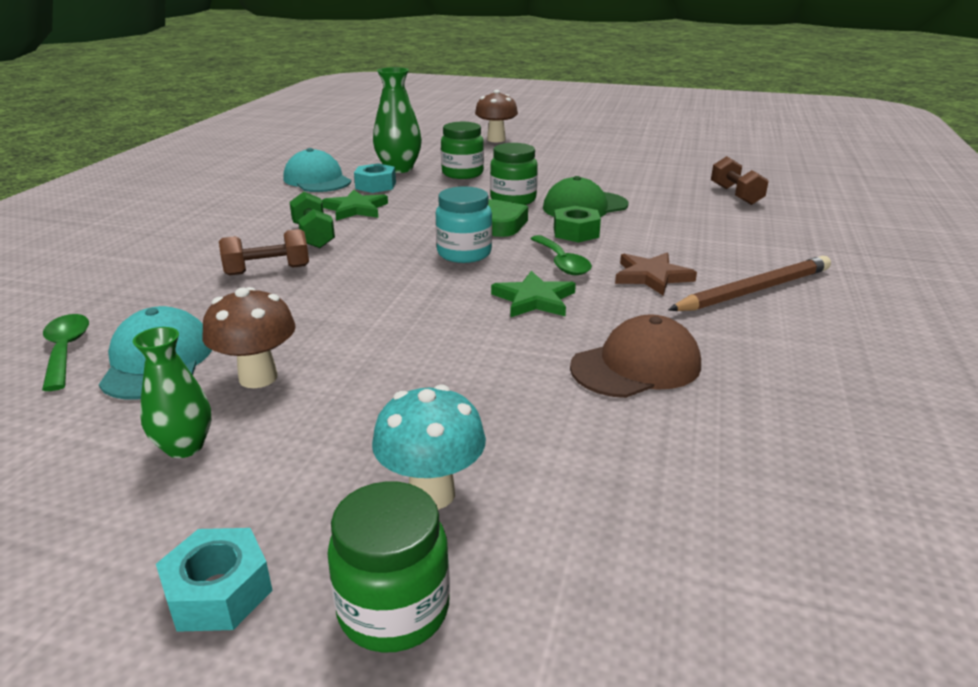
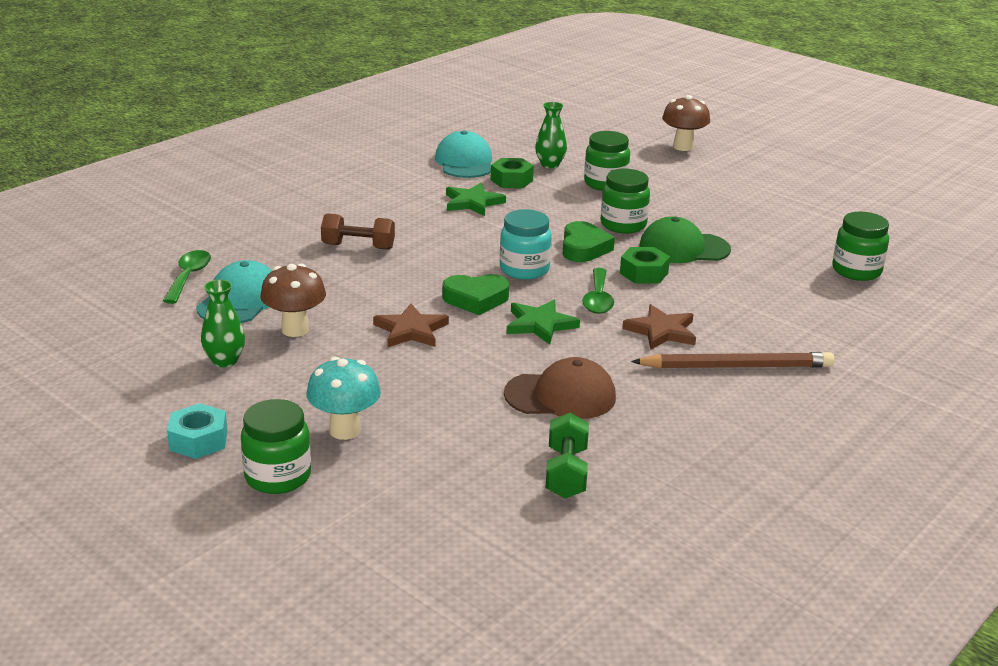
camera: 25 degrees right, 0 degrees up
(313, 236) = (416, 222): green dumbbell -> green dumbbell (566, 473)
(375, 185) = (511, 180): turquoise nut -> green nut
(399, 169) = (550, 164): green vase -> green vase, size x0.64
(403, 341) = (411, 330): none -> brown star
(443, 291) = (476, 299): none -> green heart
(735, 195) = (856, 271): brown dumbbell -> green jar

